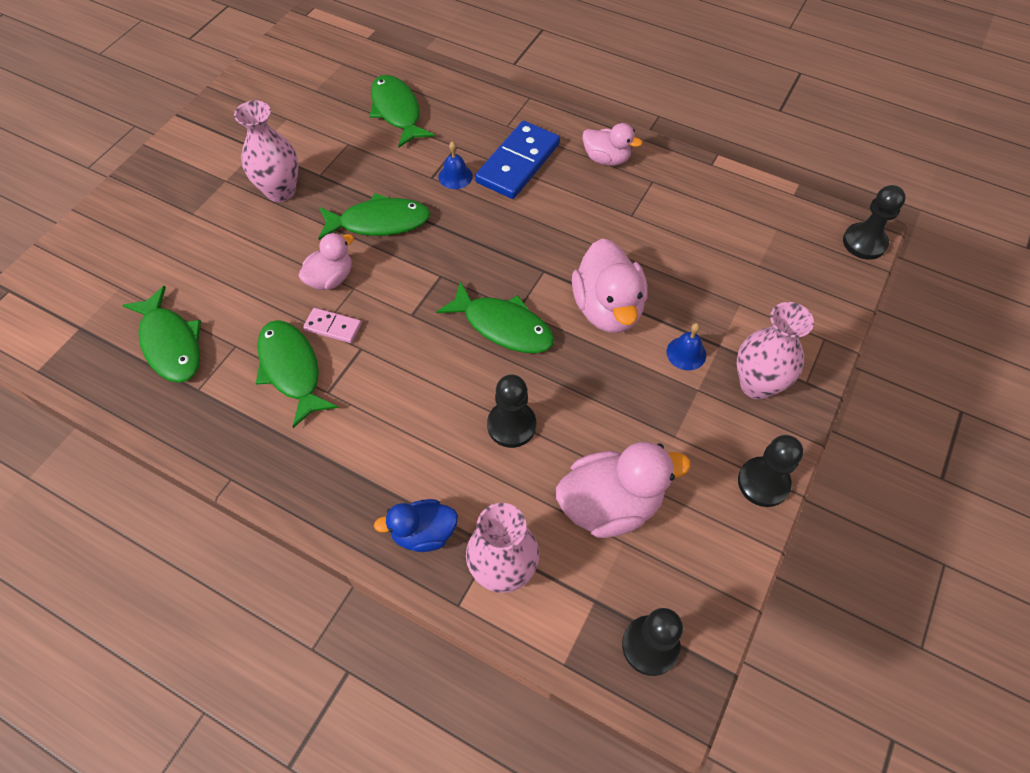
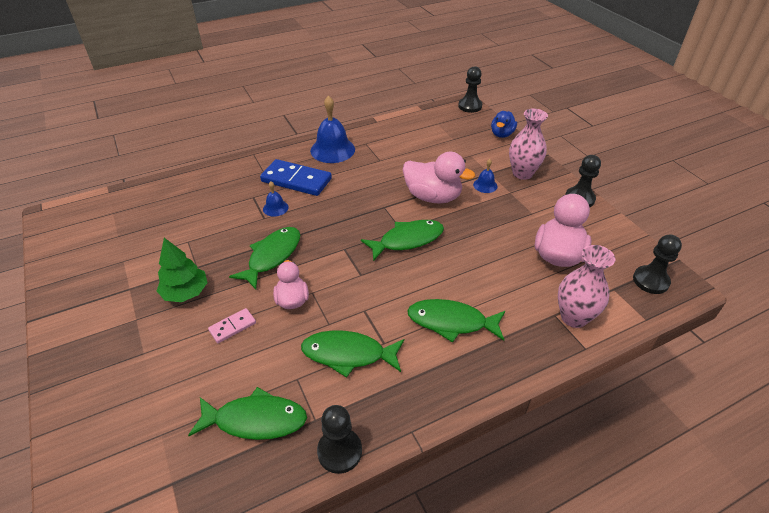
camera: 55 degrees left, 15 degrees down
(280, 191) = (186, 293): pink vase -> green tree
(333, 327) = (333, 317): pink domino -> pink domino (232, 327)
(397, 111) = (191, 208): green fish -> green fish (451, 322)
(424, 533) = (526, 342): blue duck -> blue duck (502, 134)
(511, 425) = (479, 269): black pawn -> black pawn (339, 451)
(518, 163) = (296, 180): blue domino -> blue domino turned 45 degrees counterclockwise
(606, 159) = (332, 150): pink duck -> blue bell

